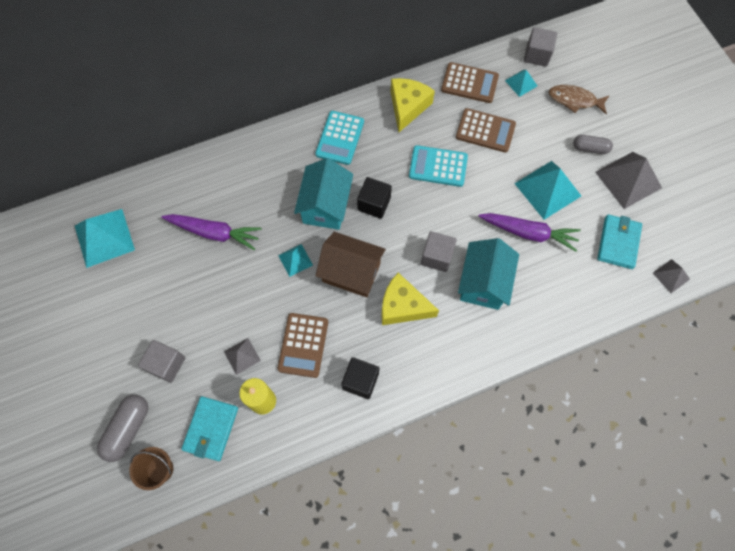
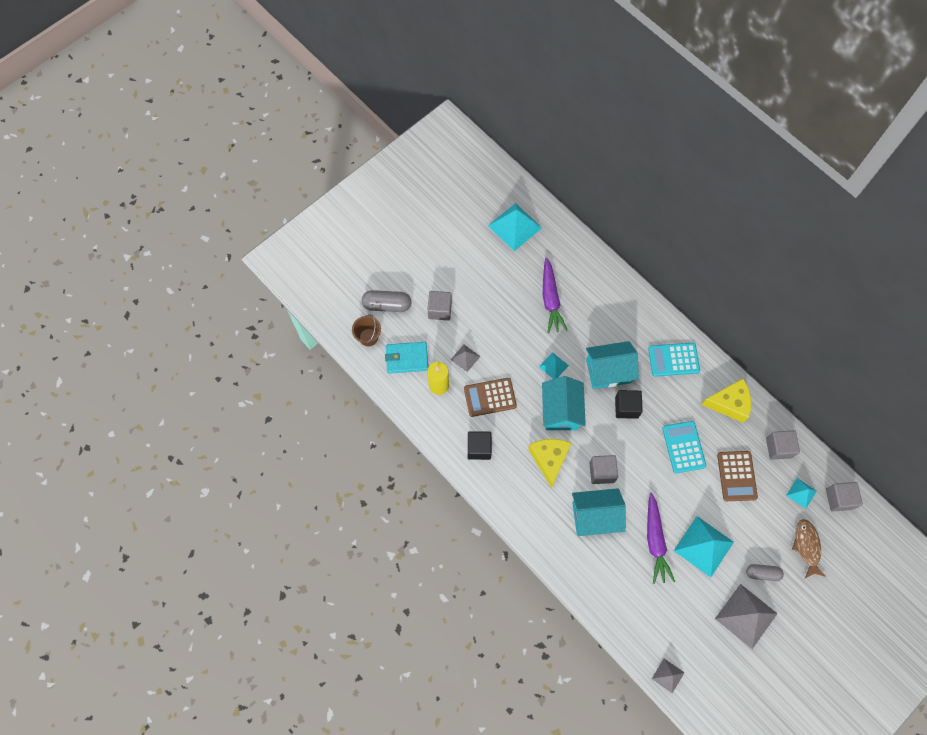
camera: 70 degrees right, 0 degrees up
(351, 272) = (561, 411): brown house -> turquoise house
(469, 83) = (778, 448): brown calculator -> grey cube
(590, 148) = (762, 573): grey capsule -> grey capsule turned 75 degrees counterclockwise
(618, 242) = (679, 621): turquoise wallet -> none

